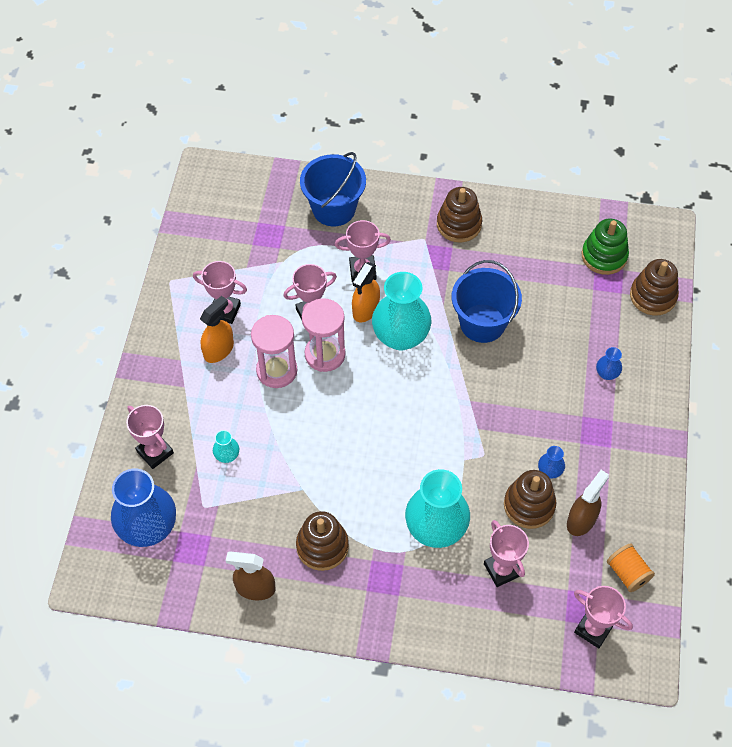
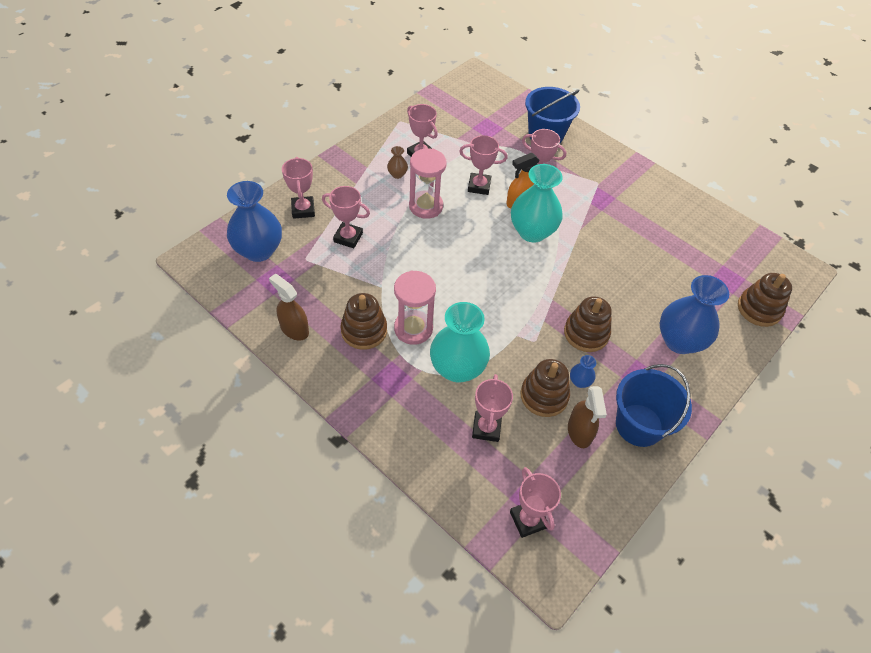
camera: 30 degrees right, 5 degrees down
(219, 350) = (397, 174): orange spray bottle -> brown vase
(227, 455) = (348, 237): turquoise vase -> pink trophy
(325, 354) = (467, 214): pink hourglass -> pink hourglass (413, 329)
(459, 224) = (631, 186): brown stacking toy -> brown stacking toy (586, 333)
(482, 323) = (602, 255): blue bucket -> blue bucket (639, 425)
(581, 520) = (579, 432): brown spray bottle -> brown spray bottle turned 105 degrees clockwise
(604, 256) = (735, 262): green stacking toy -> none
(607, 373) = (679, 341): blue vase -> blue vase, size x2.32
(627, 573) = (590, 495): orange spool -> none

